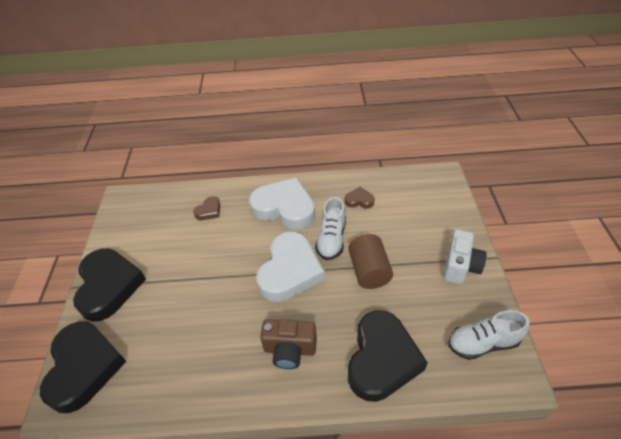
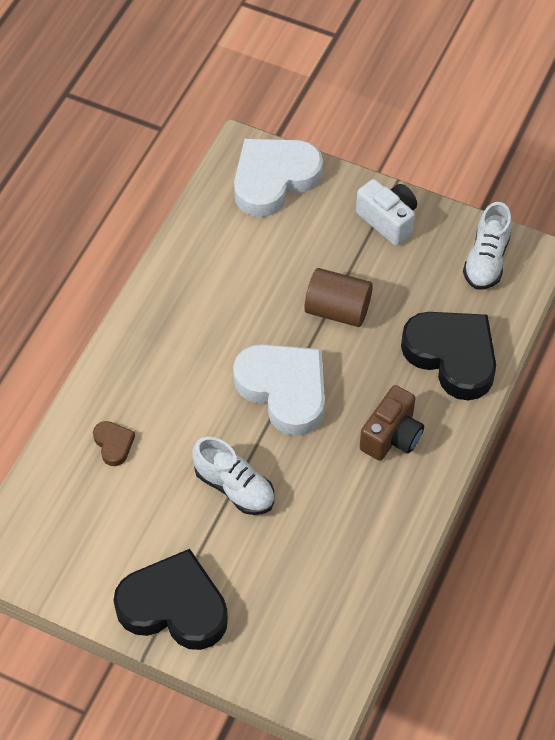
camera: 65 degrees left, 10 degrees up
(84, 367) = (288, 658): black heart -> none
(284, 208) = (174, 351): white heart -> white heart (274, 179)
(331, 239) = (264, 324): white shoe -> white shoe (234, 487)
(359, 200) = (220, 262): brown heart -> none

